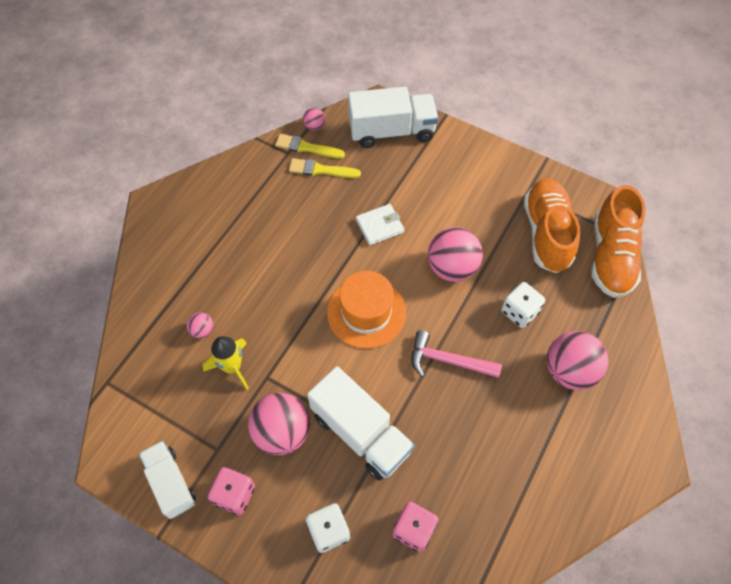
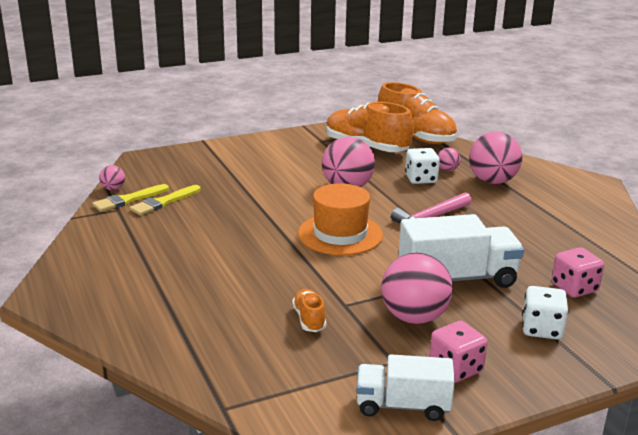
camera: 55 degrees left, 35 degrees down
(202, 330) = (244, 321): pink ball -> pink ball (447, 170)
(232, 367) = (309, 319): yellow rocket -> orange shoe
(379, 226) = (263, 199): white wallet -> none
(391, 131) = (180, 163): white truck -> none

